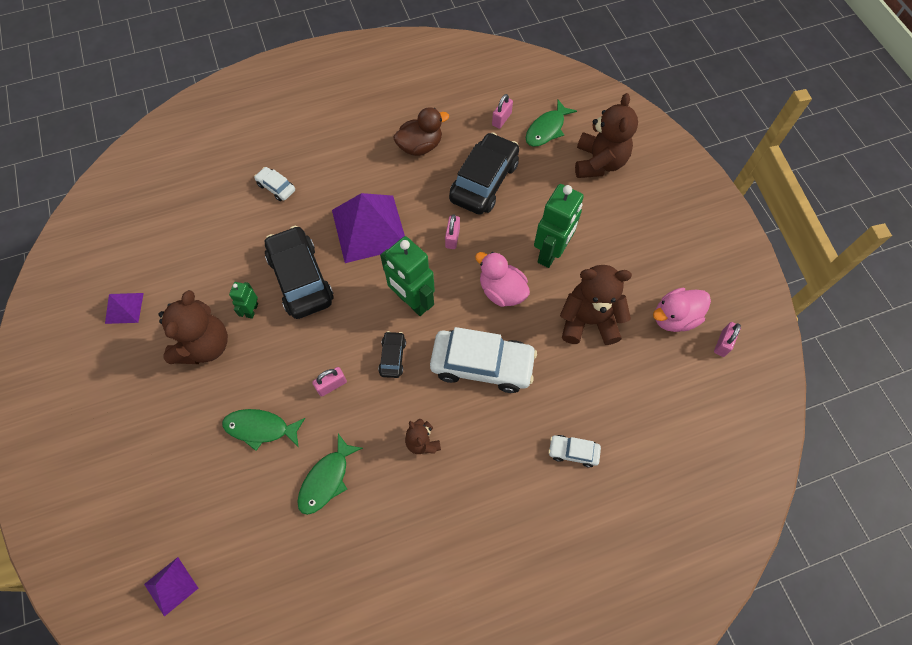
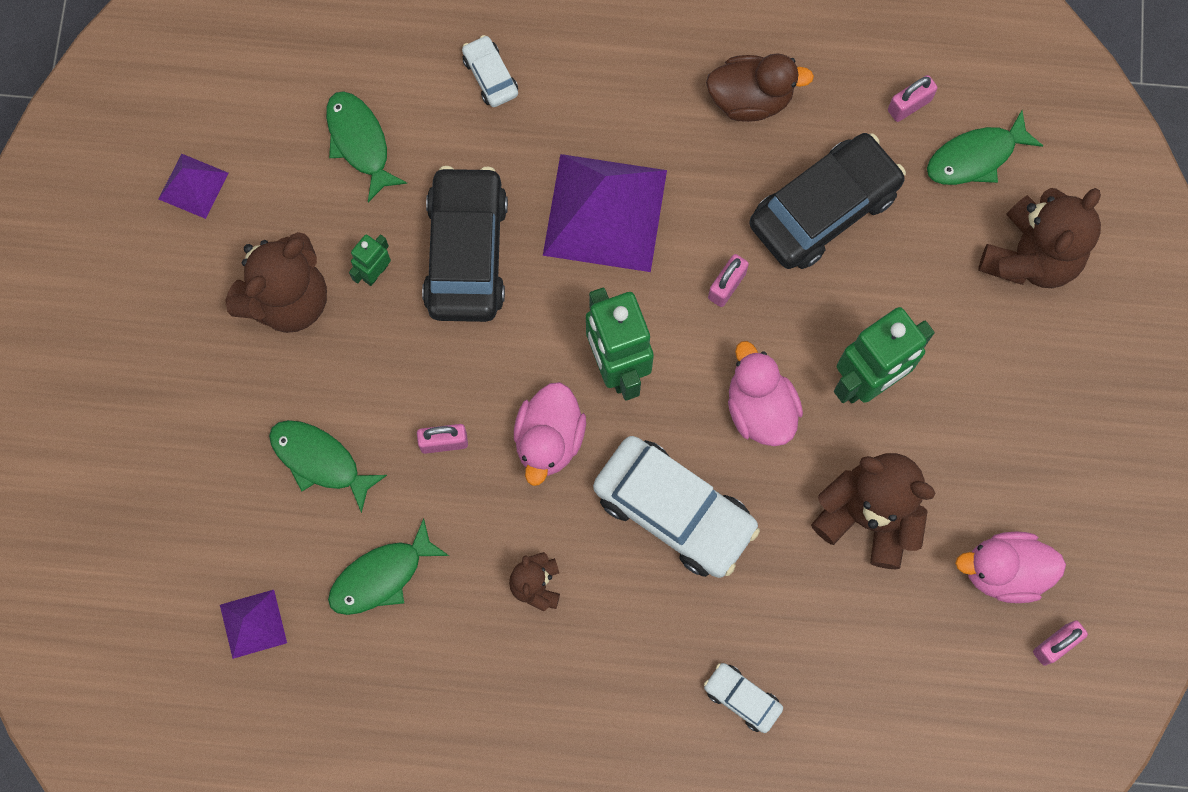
camera: 25 degrees right, 10 degrees up
(171, 586) = (126, 623): purple pyramid -> purple pyramid (253, 624)
(216, 247) = (360, 142): none -> green fish
(392, 357) = (549, 439): black car -> pink duck

